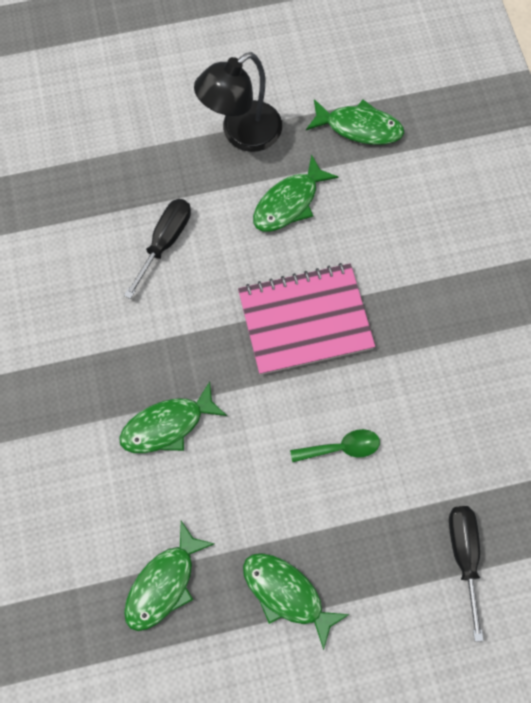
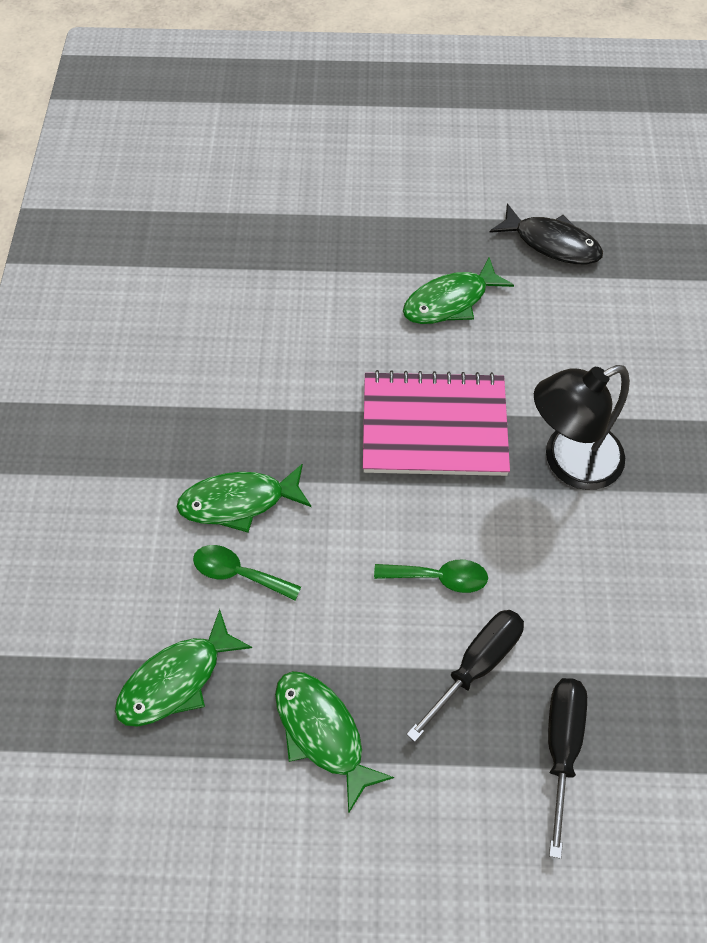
camera: 15 degrees right, 10 degrees down
(165, 242) = (297, 311): black screwdriver -> black screwdriver (476, 665)
(185, 485) = (238, 573): none -> green spoon
(242, 134) = (416, 223): black lamp -> black lamp (569, 462)
(359, 127) = (552, 243): green fish -> black fish

